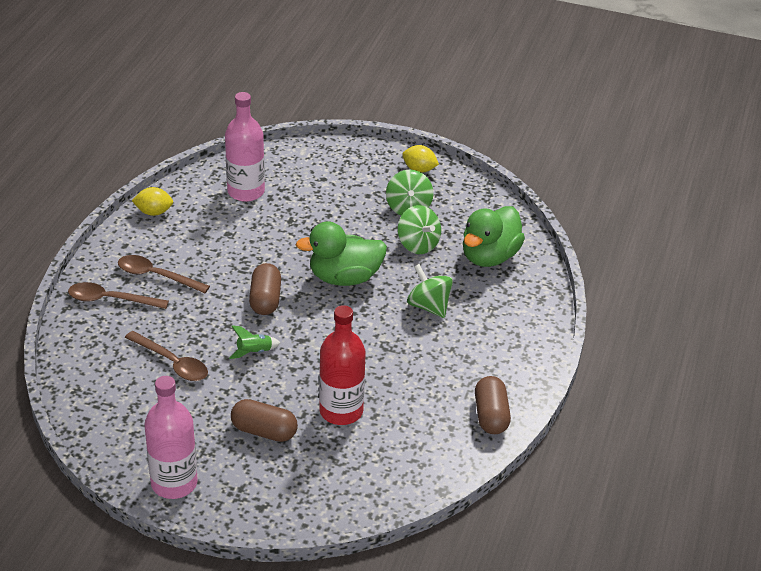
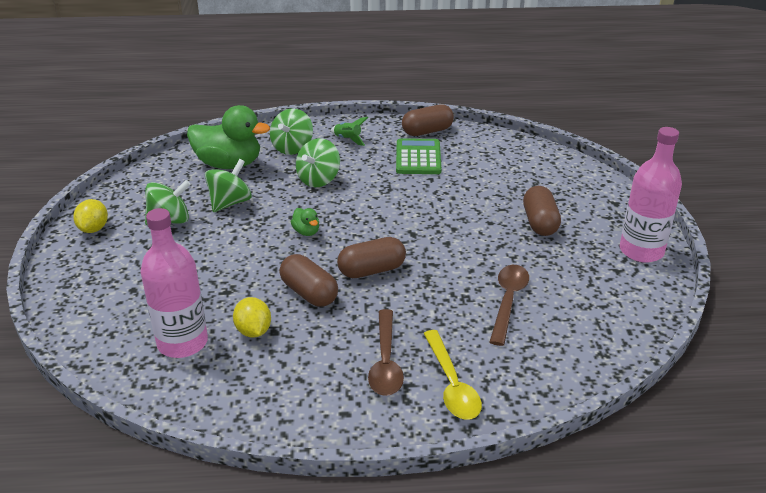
camera: 110 degrees left, 5 degrees down
(111, 300) = (451, 384): brown spoon -> yellow spoon
(154, 212) = (262, 412): yellow lemon -> yellow lemon (253, 331)
(254, 352) = (451, 255): green rocket -> green rocket (348, 139)
(259, 259) = (309, 293): none -> brown capsule
(341, 411) = (481, 192): red bottle -> none
(344, 278) = (306, 232): green duck -> green duck, size x0.43
(435, 388) = (418, 157): none -> green calculator
(502, 304) = (292, 148): none -> green spinning top

